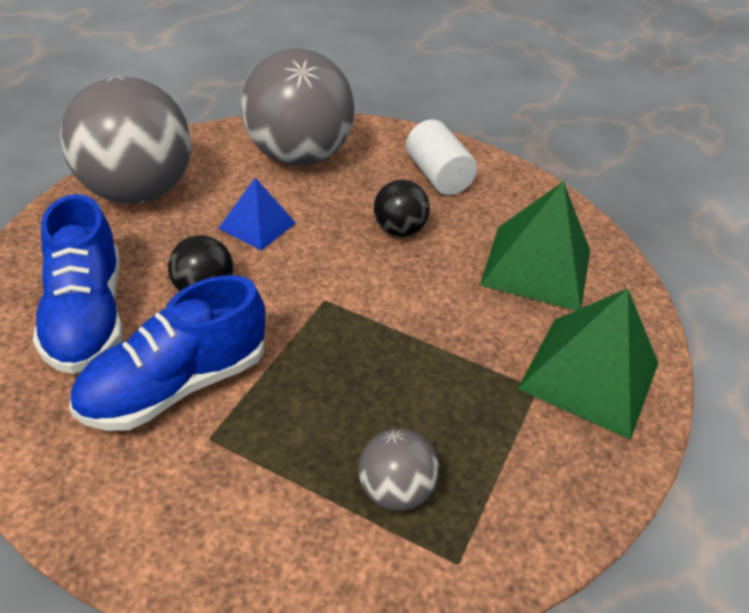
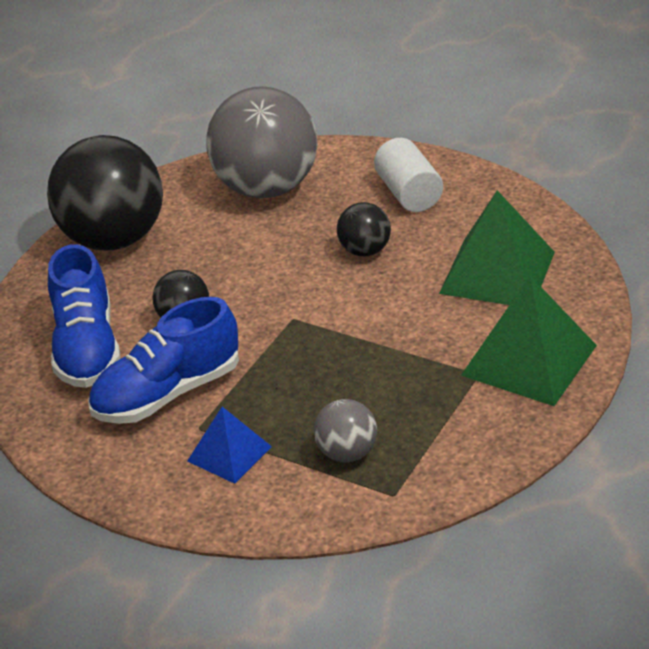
camera: 10 degrees right, 5 degrees down
(137, 192) = (114, 239): grey ball -> black ball
(257, 225) = (229, 259): blue pyramid -> blue pyramid (229, 454)

